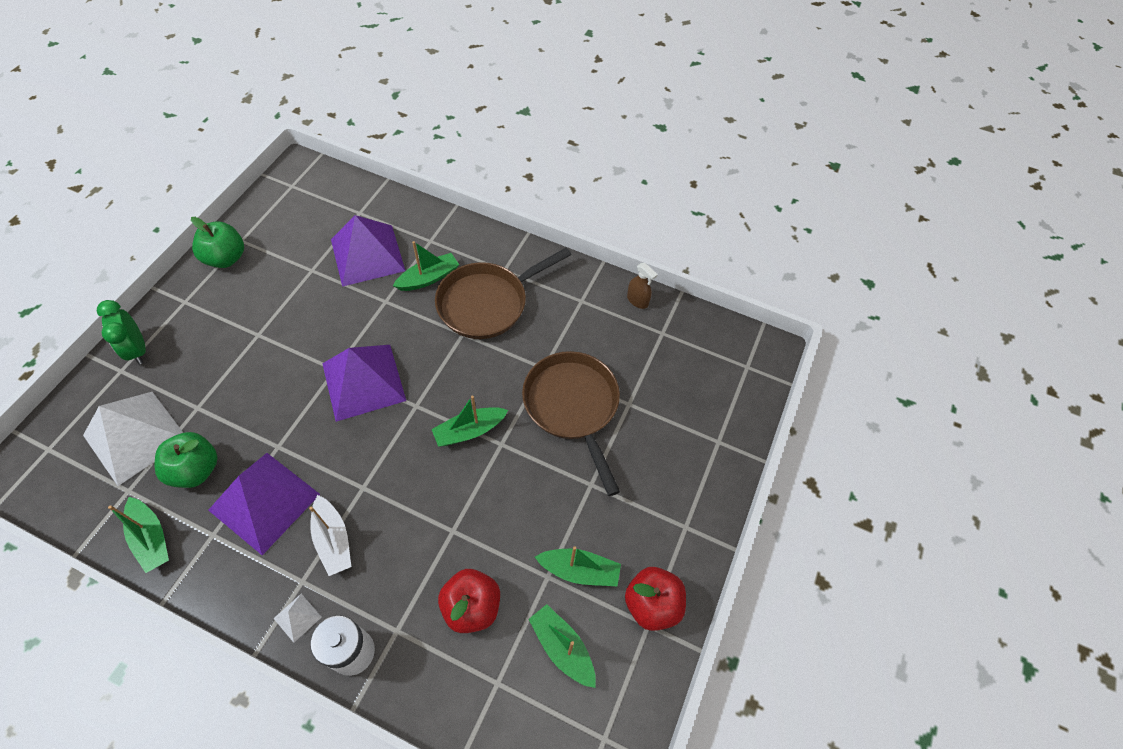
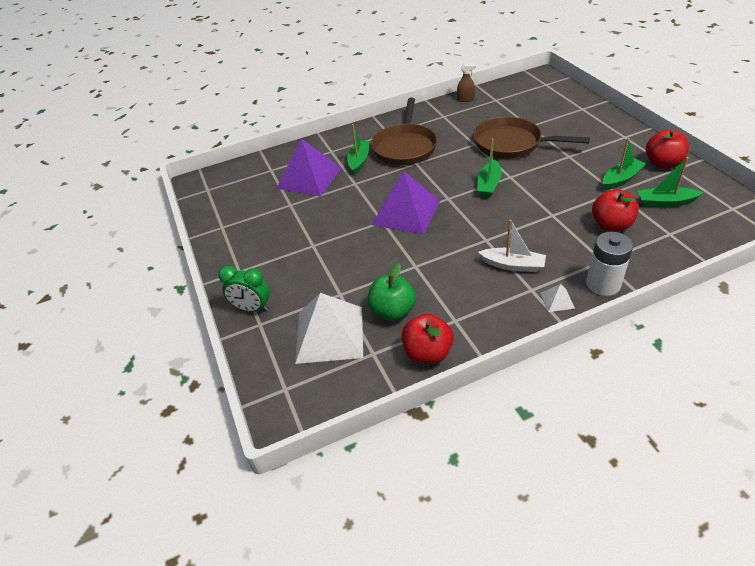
camera: 40 degrees left, 15 degrees down
(151, 538) = (427, 353): green boat -> red apple
(226, 258) = (228, 239): green apple -> none
(264, 502) = (453, 286): purple pyramid -> none

